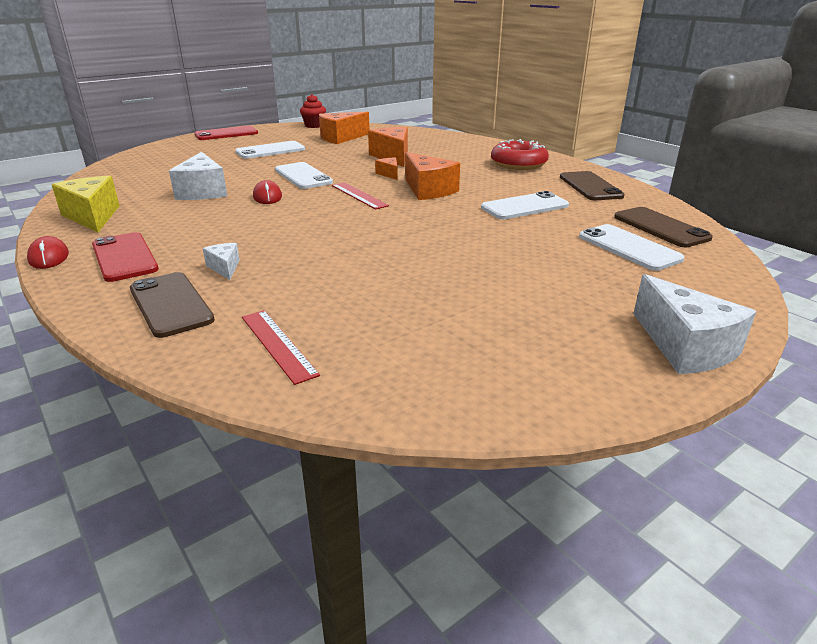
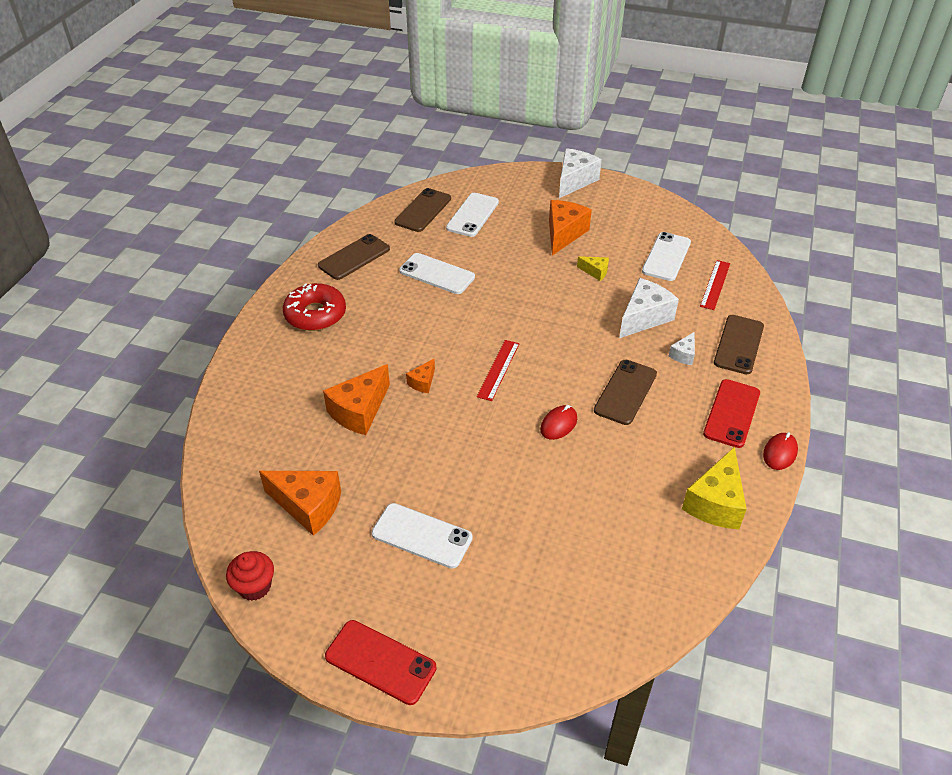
camera: 125 degrees left, 15 degrees up
(203, 191) = (594, 480): white cheese -> white cheese (644, 317)
(244, 226) = (625, 392): none -> brown phone
(303, 176) = (484, 439): white phone -> white phone (666, 257)
(426, 275) = (595, 272): none -> yellow cheese
(428, 190) = (446, 337): orange cheese -> orange cheese (564, 234)

